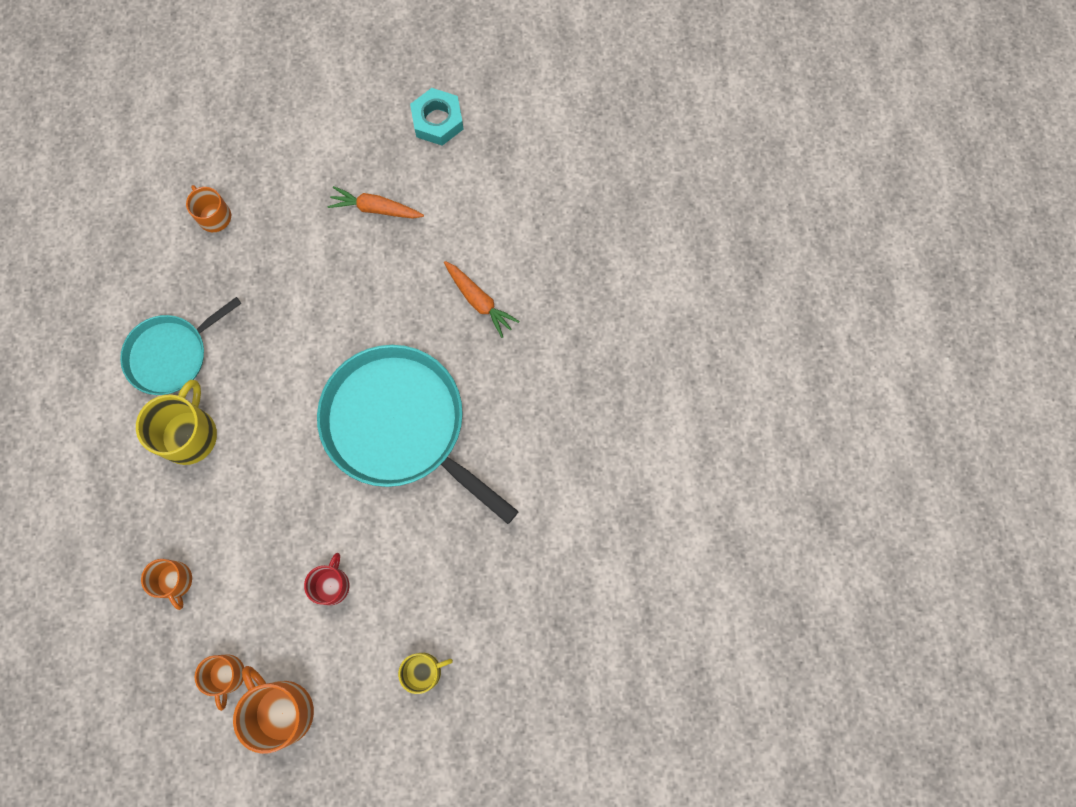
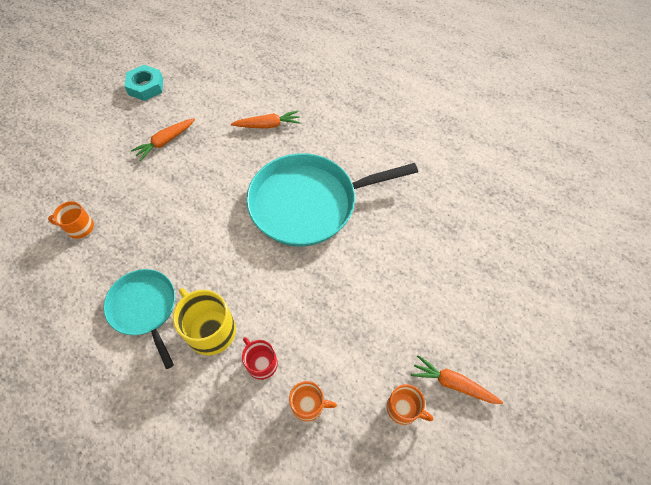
camera: 55 degrees left, 15 degrees down
(171, 354) = (144, 308): turquoise pan -> turquoise pan turned 150 degrees clockwise
(282, 710) = (453, 383): orange mug -> orange carrot
(332, 585) = (384, 300): red mug -> red mug (261, 363)
(423, 671) = (477, 279): yellow mug -> none

